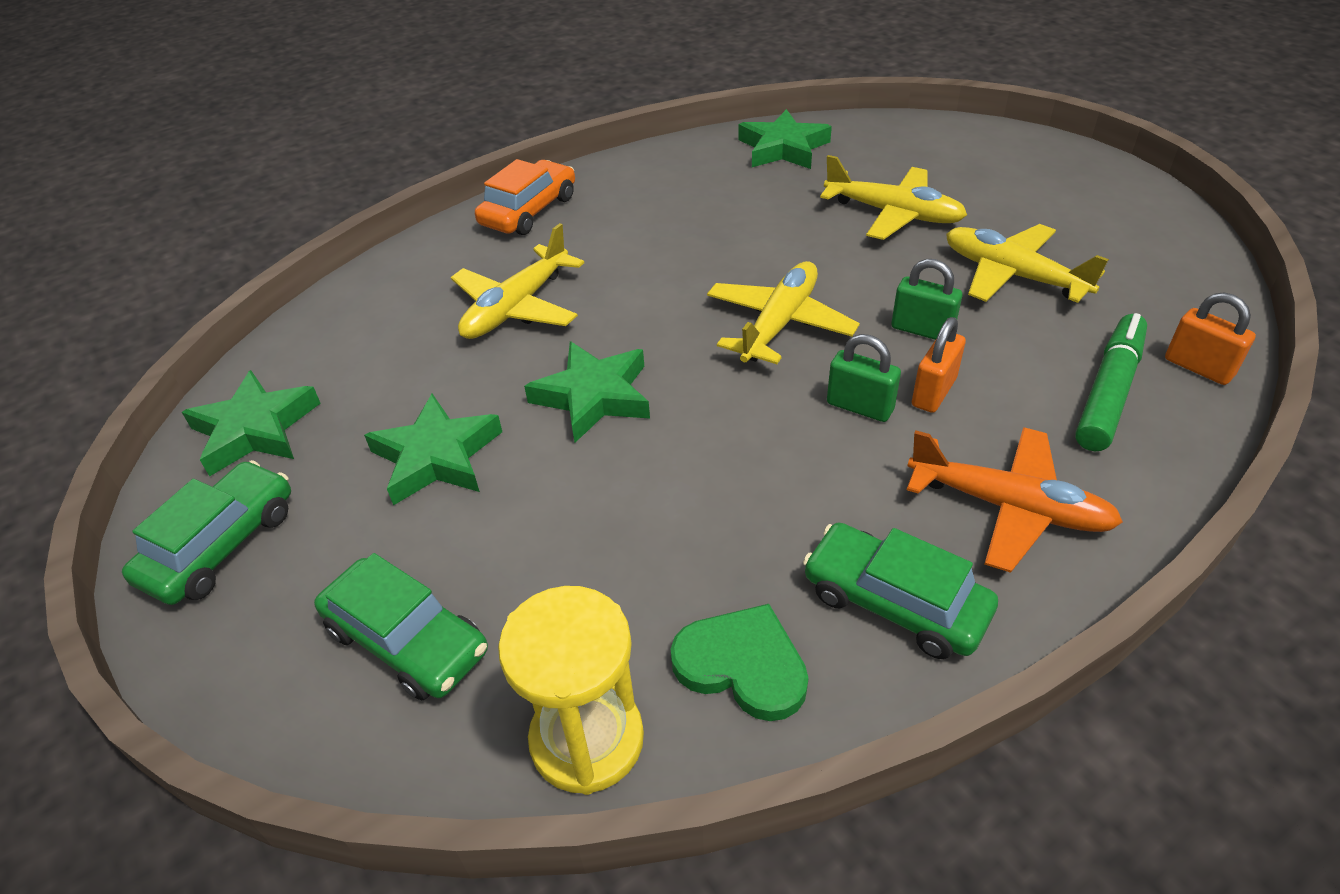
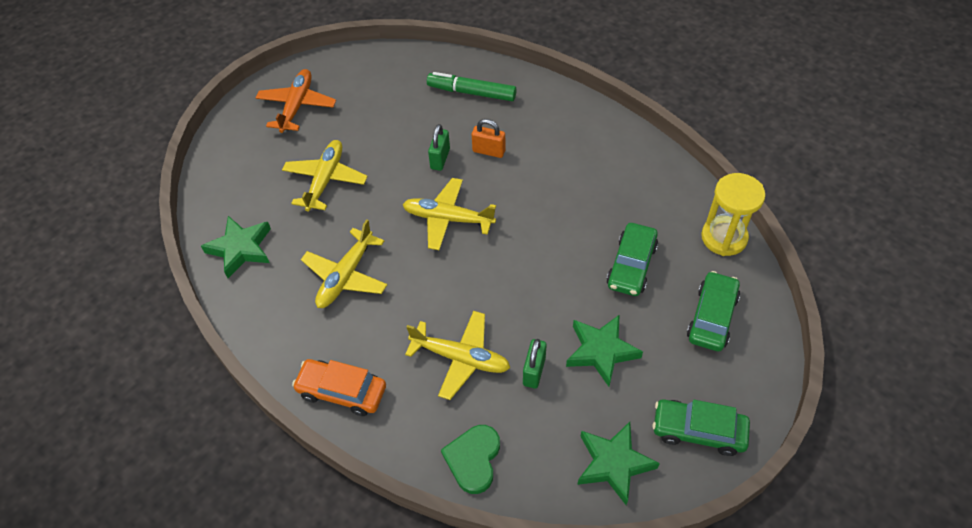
camera: 105 degrees left, 10 degrees up
(594, 396) = (532, 291): green star -> none
(742, 665) = (670, 196): green heart -> green heart (473, 459)
(859, 407) = (507, 177): green padlock -> green padlock (534, 371)
(895, 602) = (620, 154): green car -> green car (631, 265)
(1009, 507) = (556, 123): orange plane -> orange plane (297, 106)
(1012, 275) = (383, 126): yellow plane -> yellow plane (346, 276)
(1198, 367) = (447, 64): orange padlock -> none

